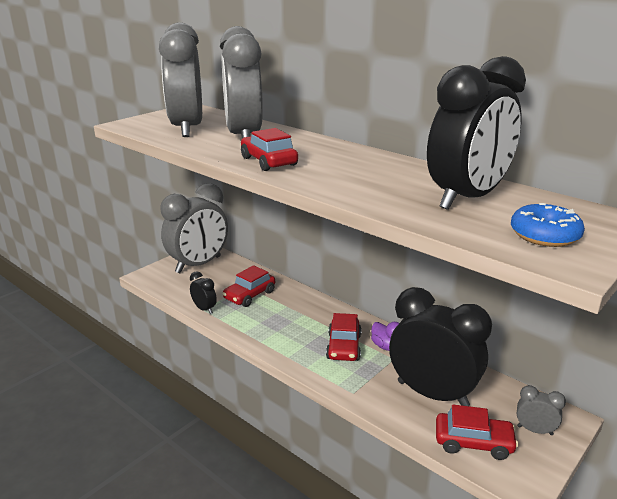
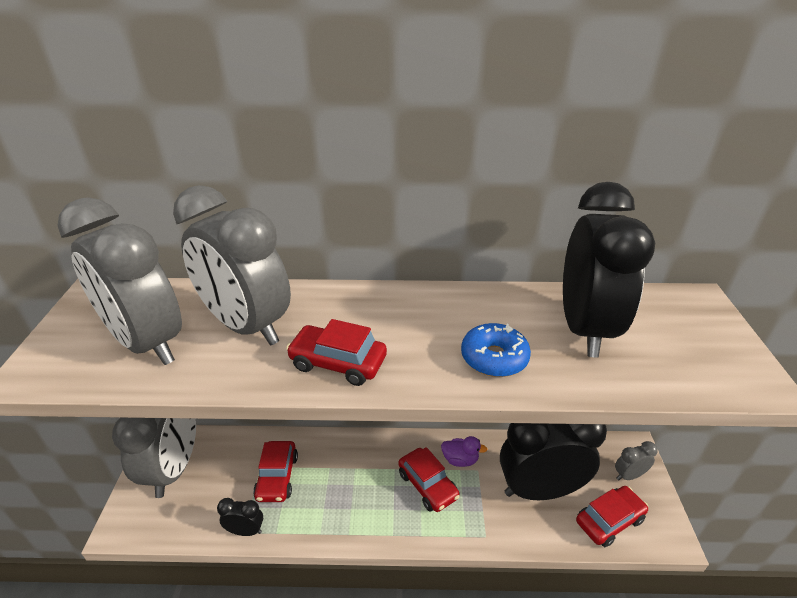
camera: 40 degrees left, 10 degrees up
(544, 235) = (695, 352): blue donut -> blue donut (494, 358)

